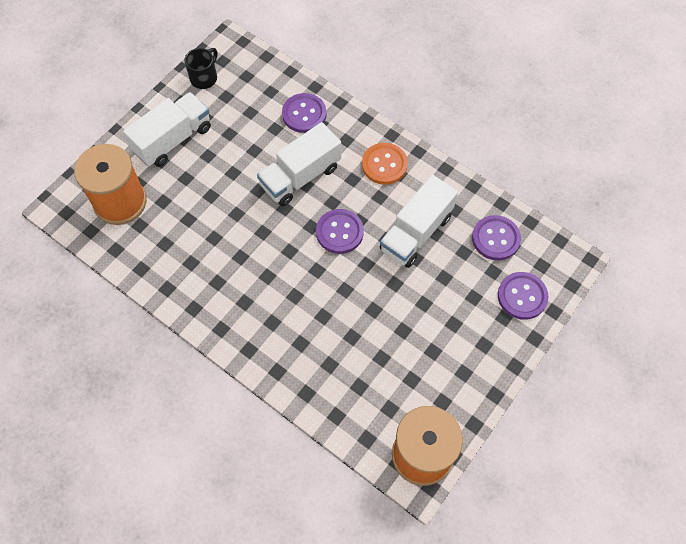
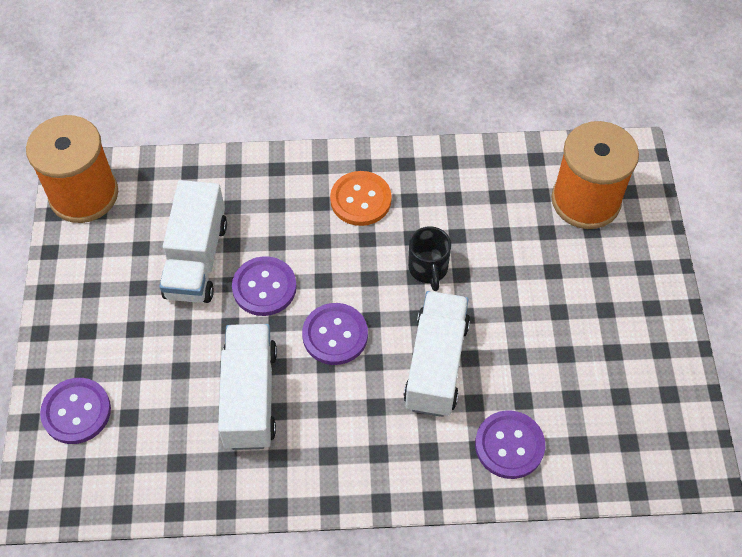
camera: 140 degrees right, 5 degrees down
(173, 140) = (614, 300): white truck -> white truck (196, 259)
(204, 78) = (671, 399): black mug -> black mug (428, 269)
(384, 164) = (355, 453): orange button -> orange button (360, 200)
(495, 238) = (151, 459): purple button -> purple button (264, 287)

